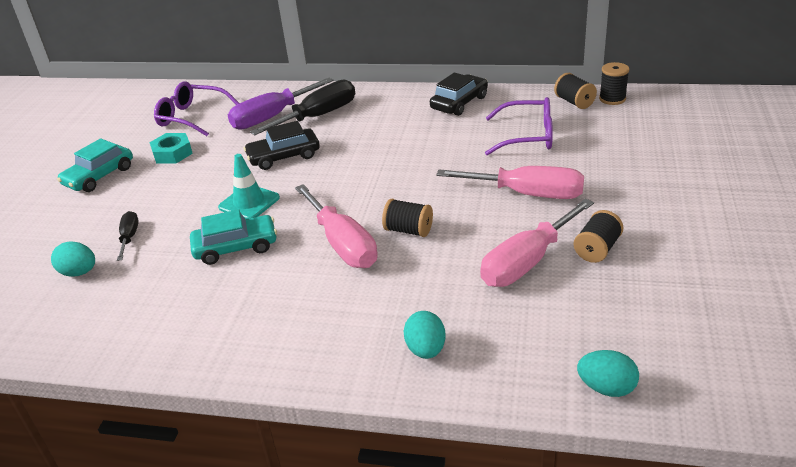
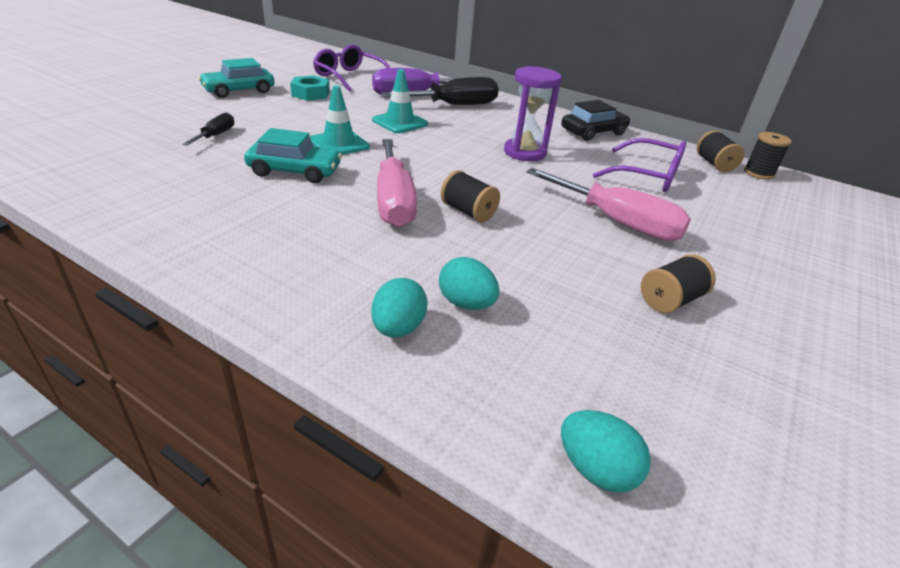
camera: 15 degrees right, 0 degrees up
(79, 272) = (149, 145): turquoise egg -> turquoise egg (466, 303)
(284, 156) = (400, 122): black car -> turquoise traffic cone
(415, 149) = (524, 152): none -> purple hourglass
(527, 262) = (577, 283): pink screwdriver -> none

